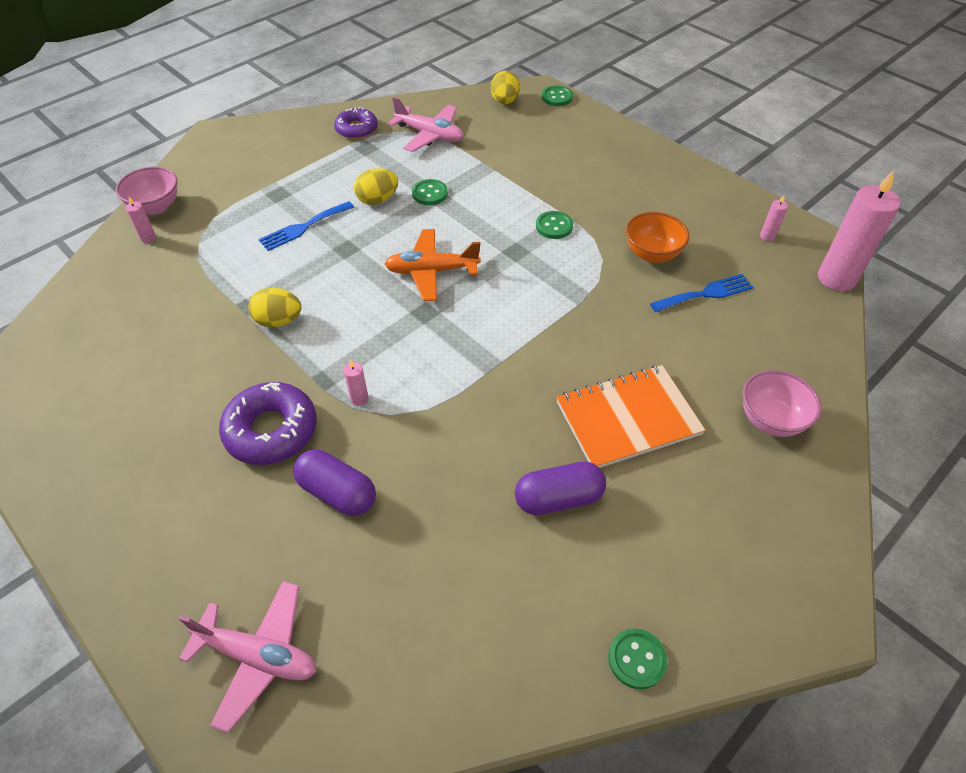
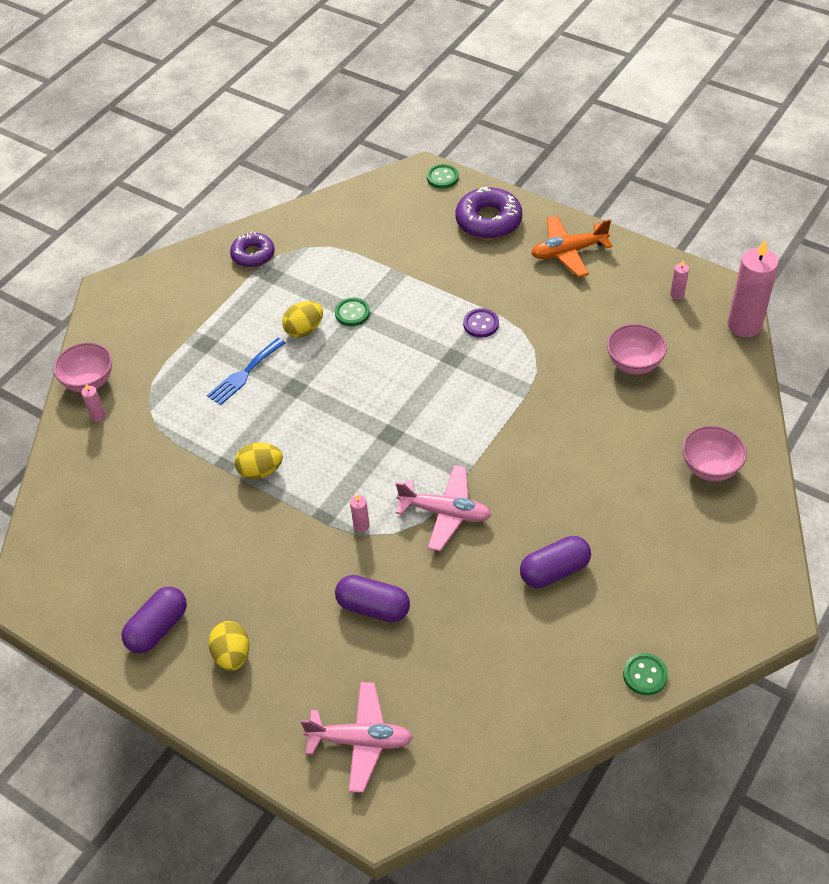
camera: 10 degrees left, 0 degrees up
(97, 461) = (158, 628): none -> purple capsule
(271, 430) = (296, 569): purple donut -> purple donut (488, 221)
(430, 135) = (329, 247): pink plane -> pink plane (445, 513)
(431, 271) = (382, 393): orange plane -> orange plane (568, 252)
(504, 101) = (391, 193): yellow egg -> yellow egg (232, 655)
(554, 226) = (481, 324): green button -> purple button
(628, 418) = (593, 492): orange notebook -> none
(652, 254) = (577, 334): orange bowl -> none
(706, 293) = (634, 364): blue fork -> pink bowl

